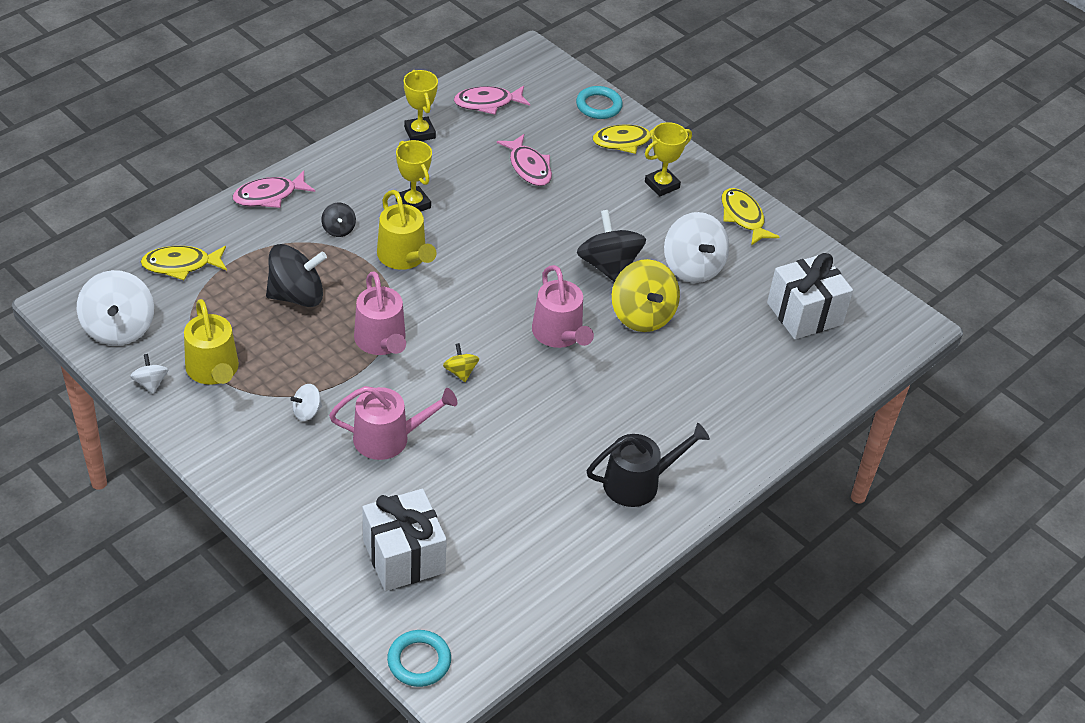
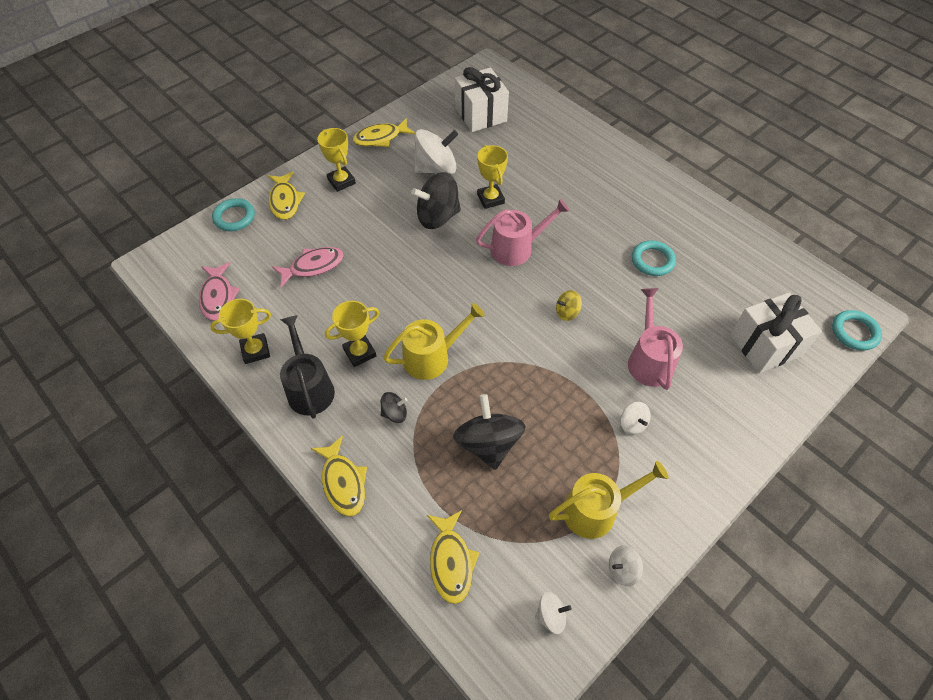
camera: 85 degrees left, 10 degrees up
(119, 328) = (551, 615): white spinning top -> white spinning top, size x0.49
(269, 196) = (343, 482): pink fish -> yellow fish
(381, 341) = (539, 370): pink watering can -> none
(542, 464) = (652, 260): none -> turquoise ring
(638, 483) = (656, 207): black watering can -> black watering can (309, 388)
(642, 315) = (490, 199): yellow spinning top -> yellow trophy

